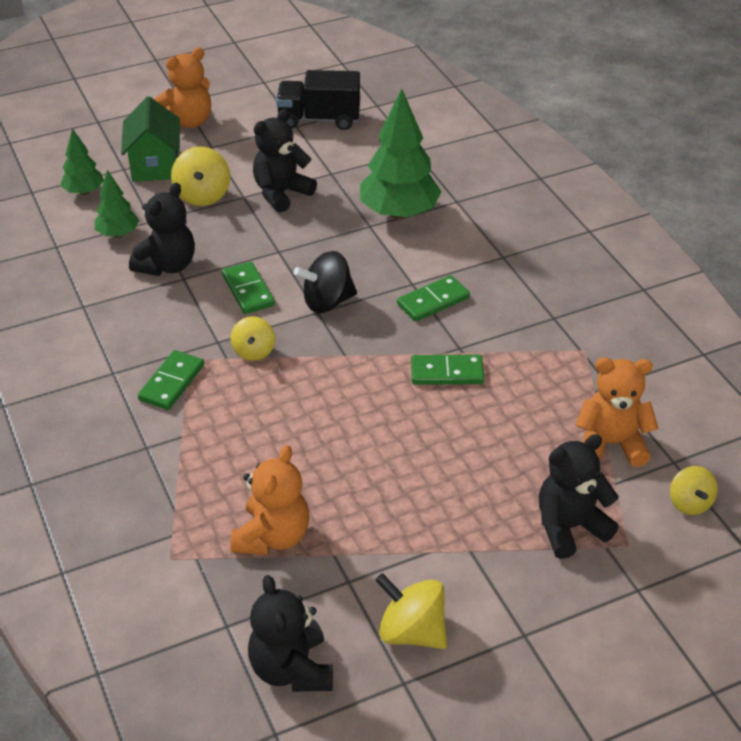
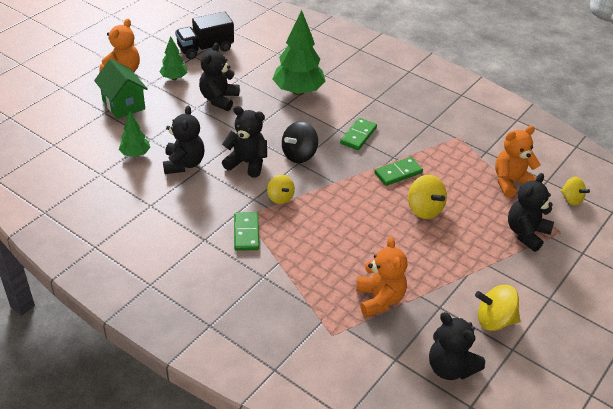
camera: 30 degrees left, 0 degrees up
(84, 192) = (89, 134): green tree -> green tree (174, 78)
(202, 195) = (170, 114): yellow spinning top -> yellow spinning top (424, 209)
(248, 290) = (247, 163): green domino -> black teddy bear

